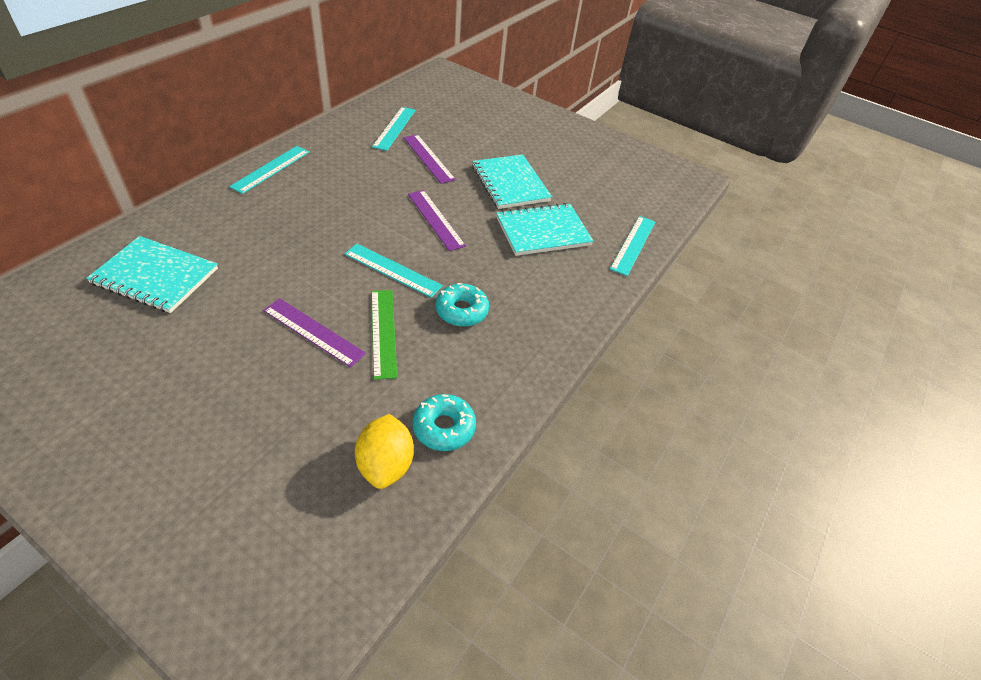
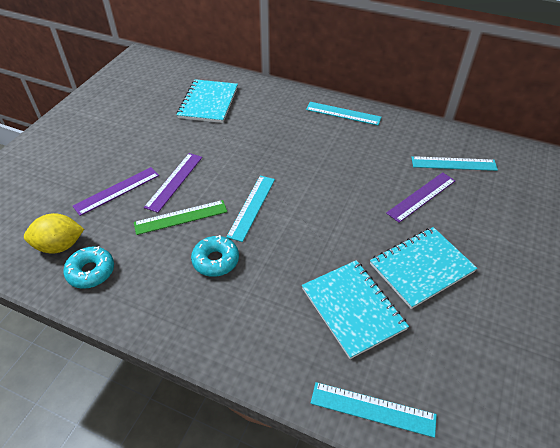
camera: 85 degrees right, 0 degrees up
(435, 219) = (330, 220): purple ruler -> purple ruler (117, 190)

